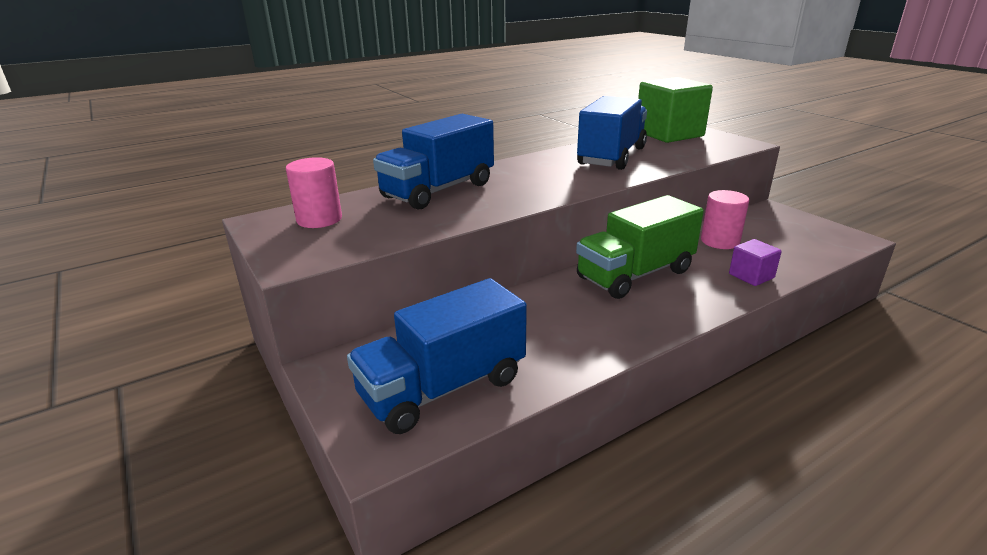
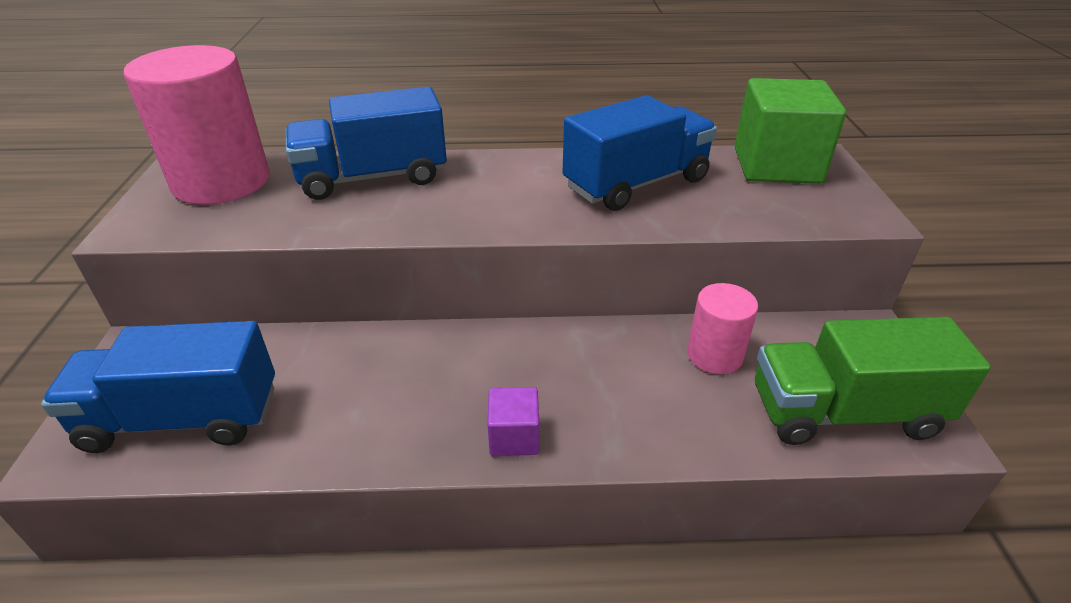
camera: 30 degrees right, 10 degrees up
(319, 219) = (221, 182): pink cylinder -> pink cylinder, size x1.90
(635, 274) = (539, 361): green truck -> green truck (844, 412)
(751, 276) = (681, 429): purple cube -> purple cube (514, 437)

